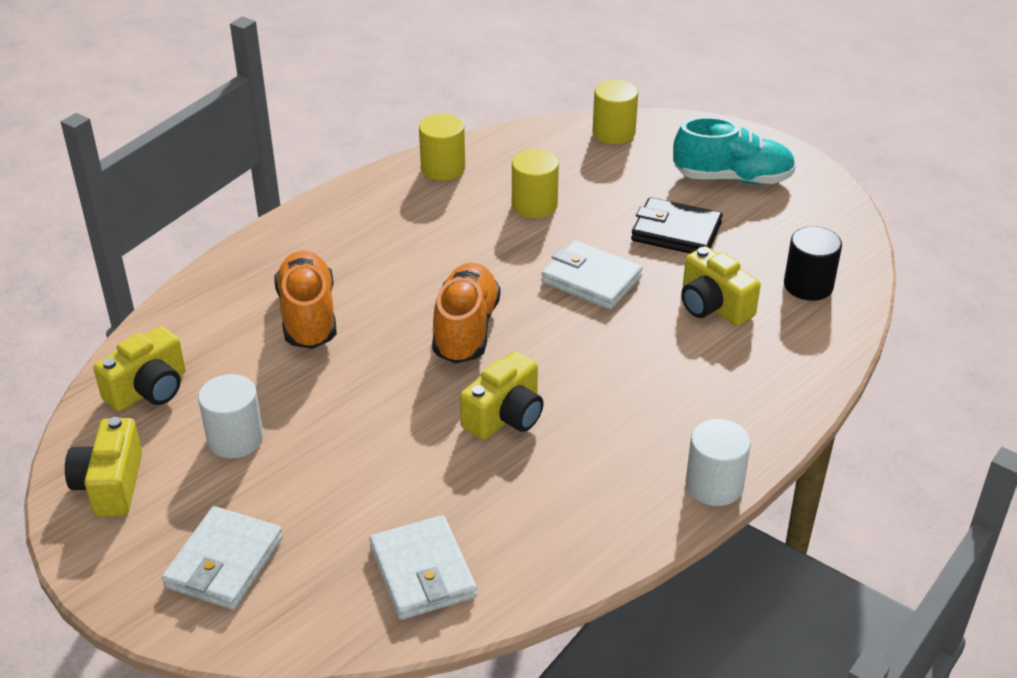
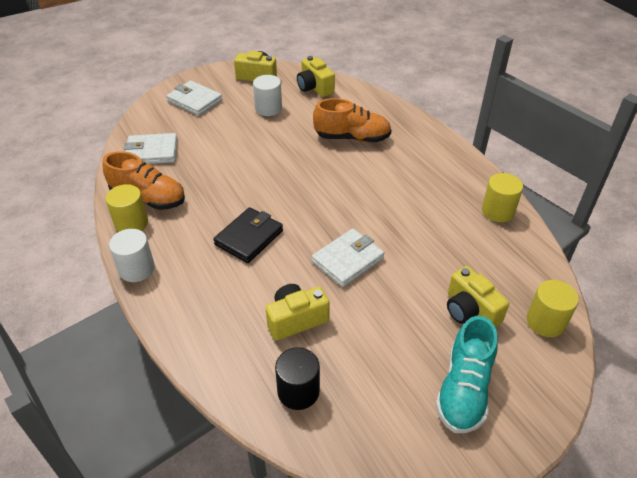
camera: 105 degrees right, 5 degrees up
(466, 329) = (318, 193): orange shoe -> orange shoe (148, 198)
(505, 416) = (238, 196): yellow camera -> yellow camera (470, 311)
(534, 205) = (443, 249): yellow cylinder -> yellow cylinder (131, 223)
(676, 232) = (392, 324): black wallet -> black wallet (249, 237)

